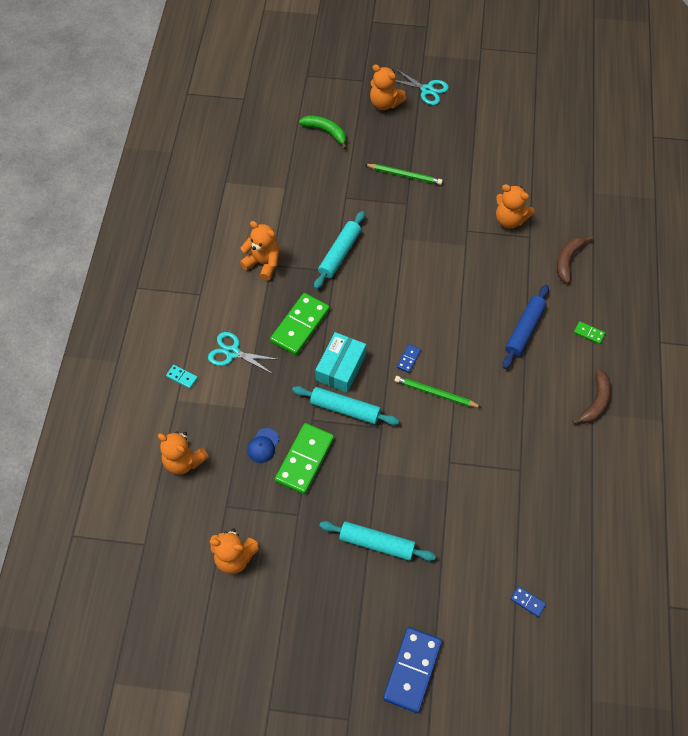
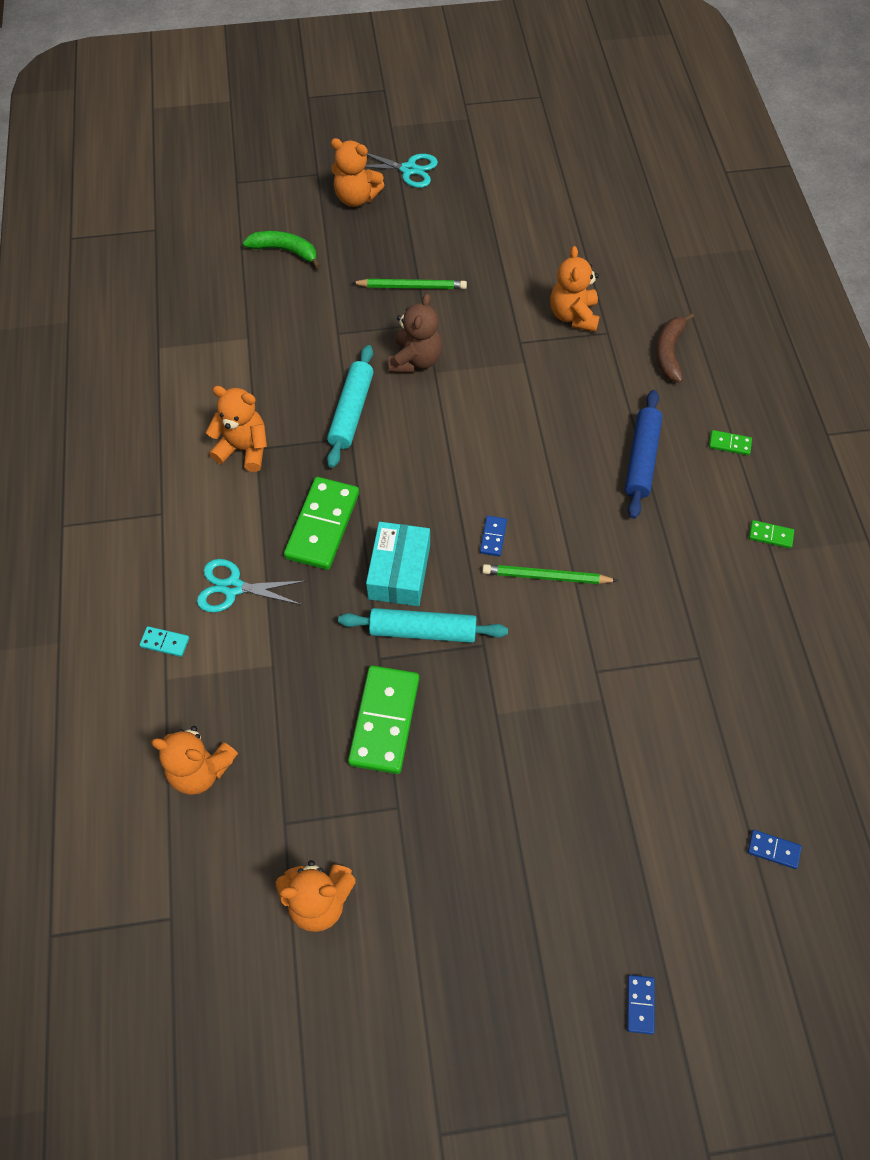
camera: 15 degrees left, 0 degrees up
(263, 445) = (316, 715): blue cap -> none
(376, 544) = (528, 821): turquoise rolling pin -> none
(392, 228) = (415, 360): none -> brown teddy bear
(412, 670) = (640, 1004): blue domino -> blue domino, size x0.44
(509, 220) = (573, 316): orange teddy bear -> orange teddy bear turned 75 degrees clockwise
(595, 402) = (770, 535): brown banana -> green domino

